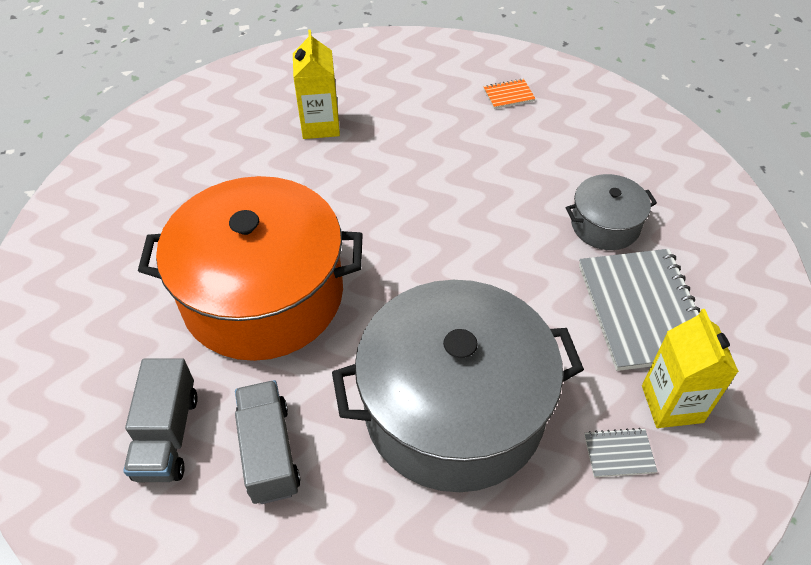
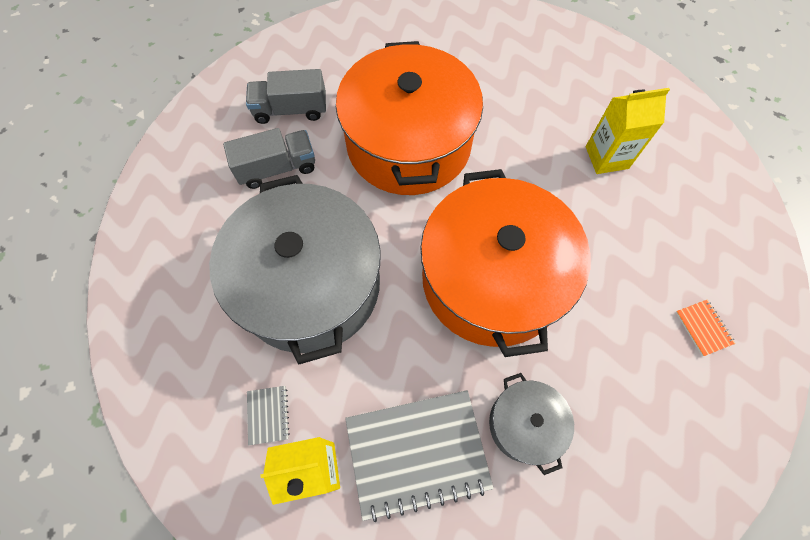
camera: 85 degrees right, 15 degrees up
(455, 233) = (491, 279): none -> orange pot

